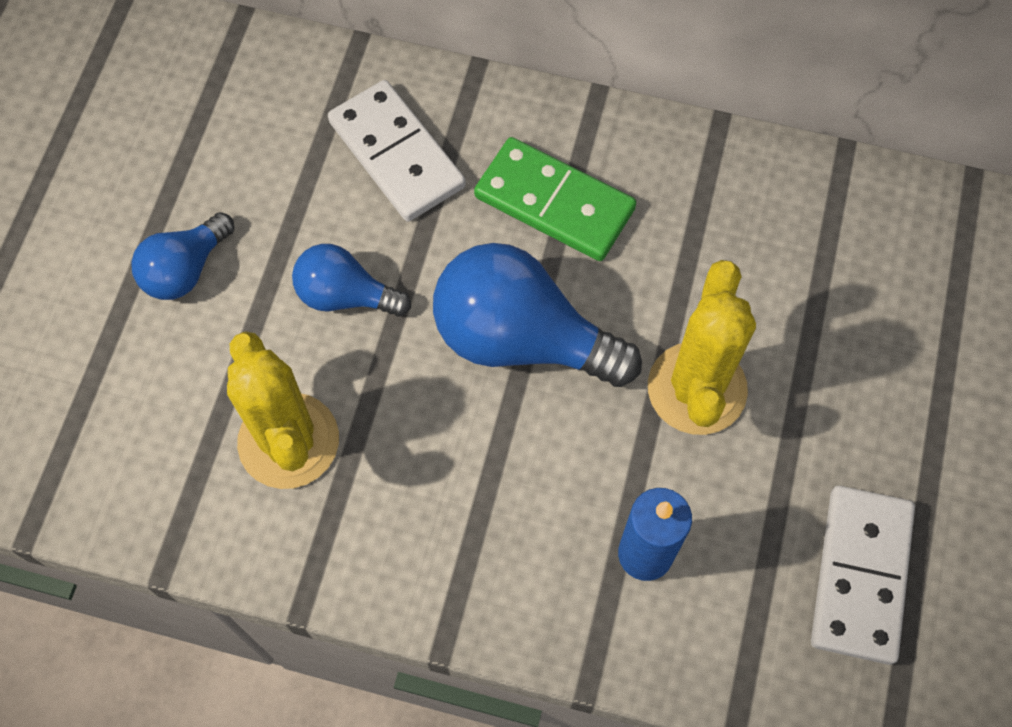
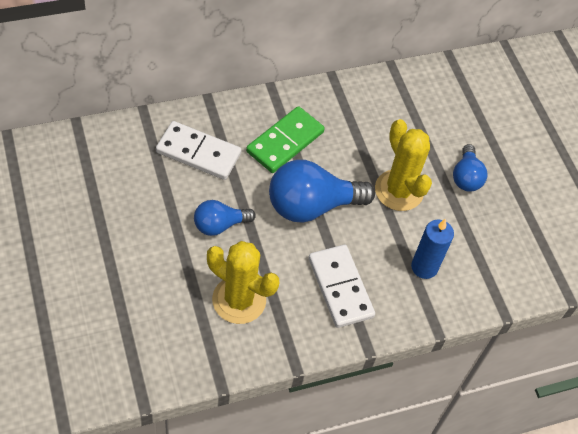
camera: 40 degrees left, 10 degrees down
(185, 269) = (134, 250): blue light bulb -> blue light bulb (466, 177)
(554, 203) = (285, 142): green domino -> green domino turned 45 degrees counterclockwise
(861, 575) = (512, 231): white domino -> white domino (340, 287)

